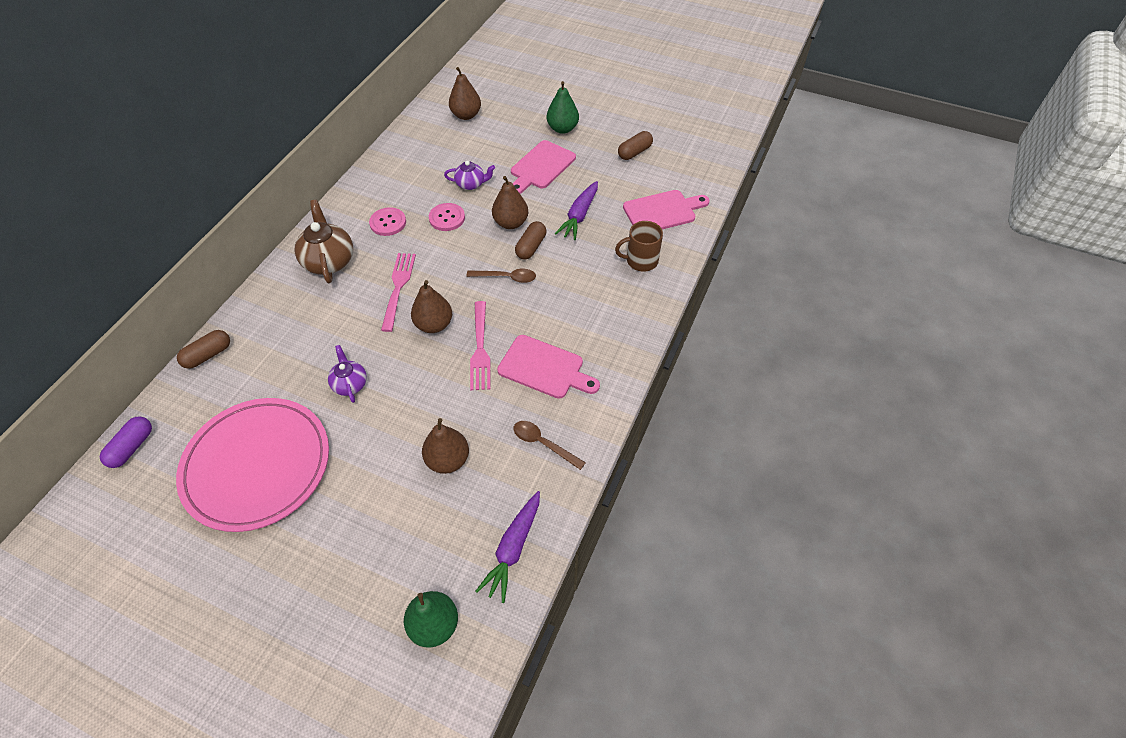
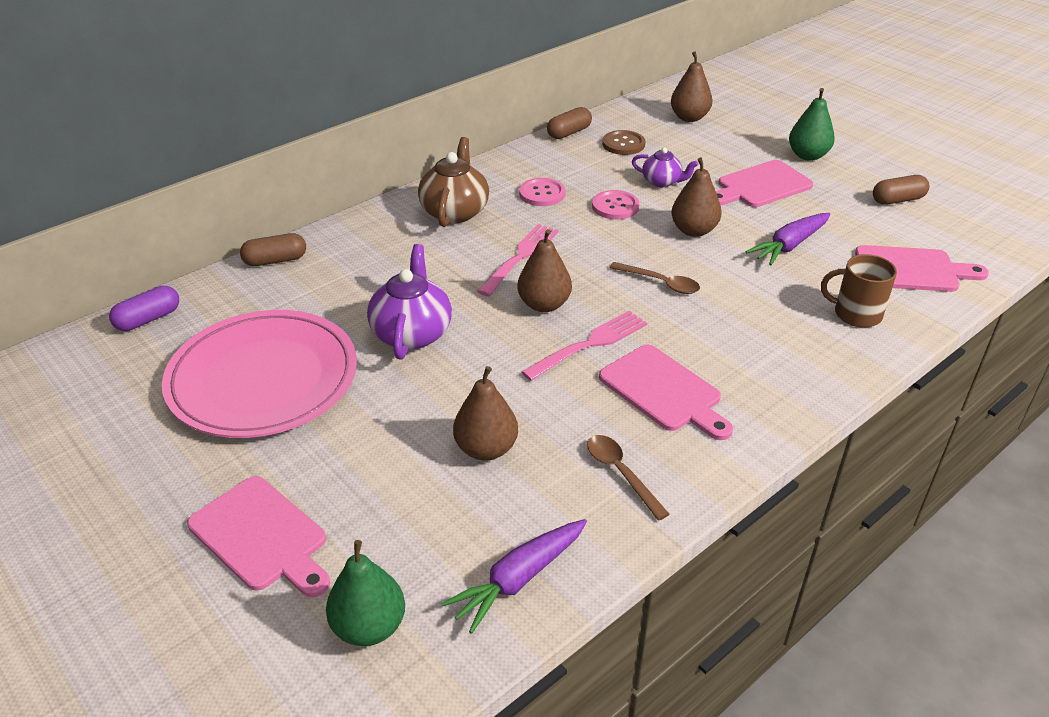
camera: 25 degrees right, 15 degrees down
(326, 592) = (262, 536): none -> pink cutting board
(350, 384) = (412, 333): purple teapot -> purple teapot, size x1.69
(428, 156) = (623, 144): none -> brown button
(480, 348) = (589, 345): pink fork -> pink fork turned 150 degrees counterclockwise
(531, 247) = (708, 260): brown capsule -> brown capsule (569, 133)

